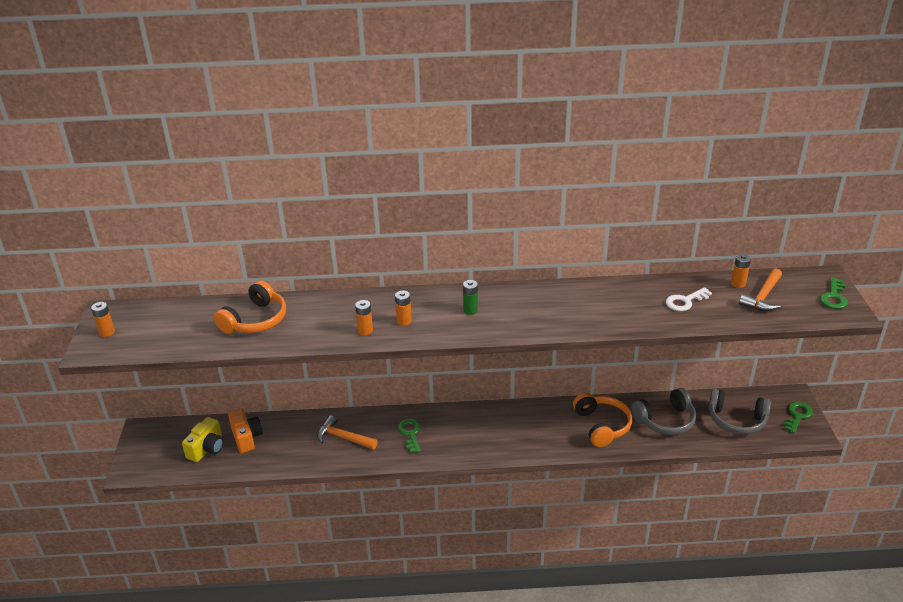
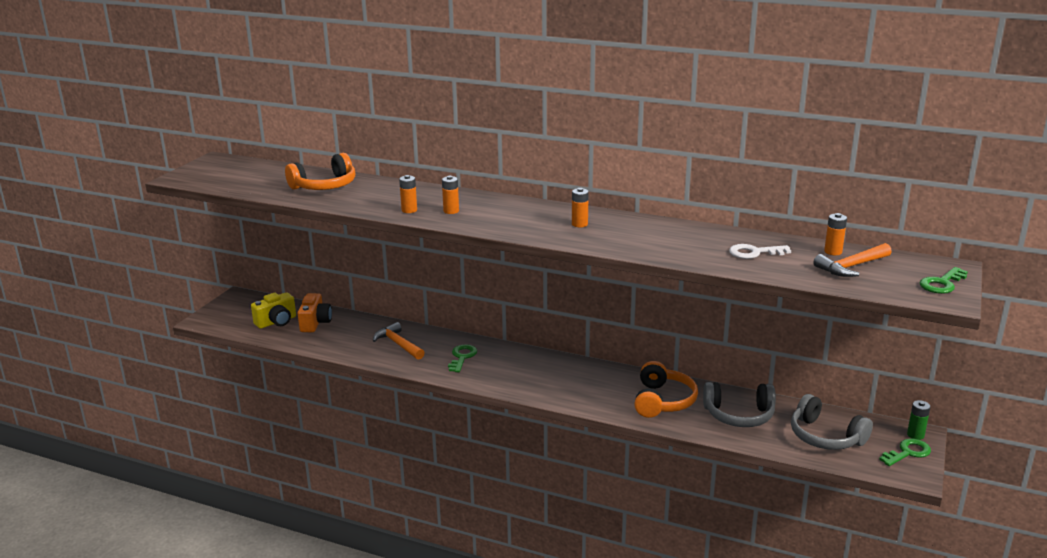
camera: 25 degrees right, 10 degrees down
(107, 332) = (203, 171): orange battery -> orange battery (579, 224)
(470, 310) = (521, 216): green battery -> green battery (915, 435)

